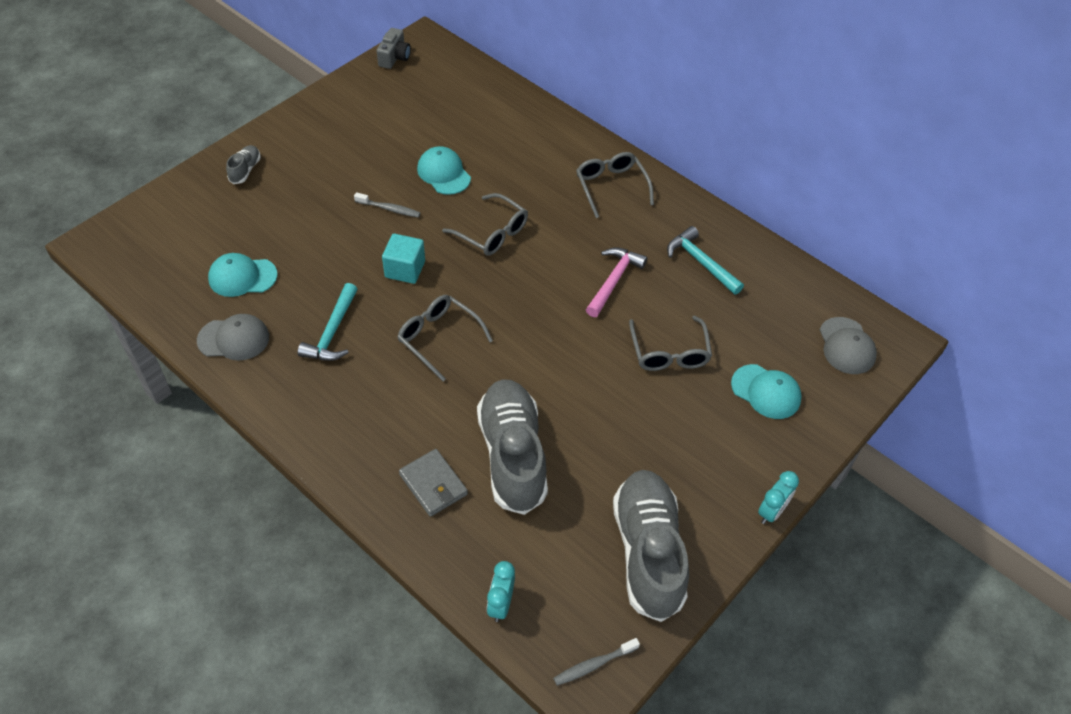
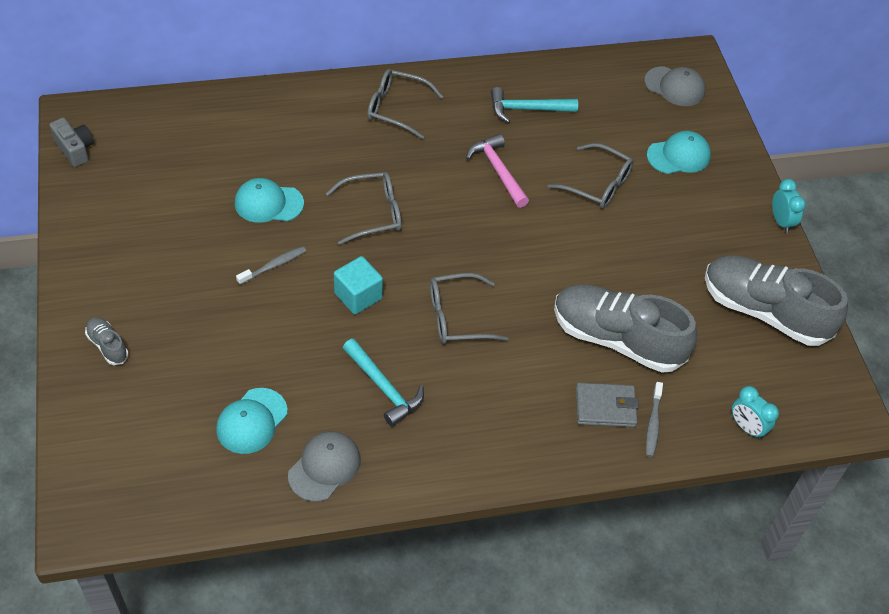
camera: 55 degrees left, 0 degrees up
(593, 665) = (834, 401): grey toothbrush -> grey toothbrush (653, 424)

